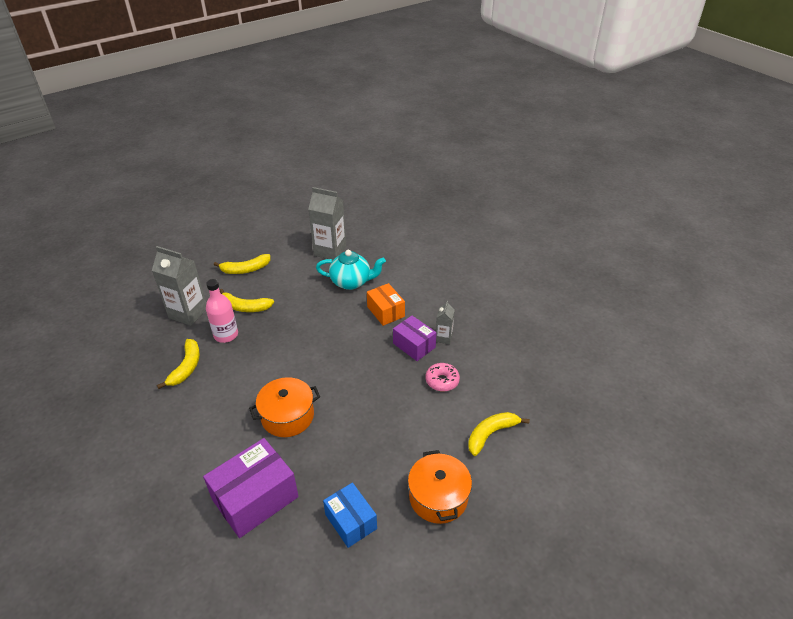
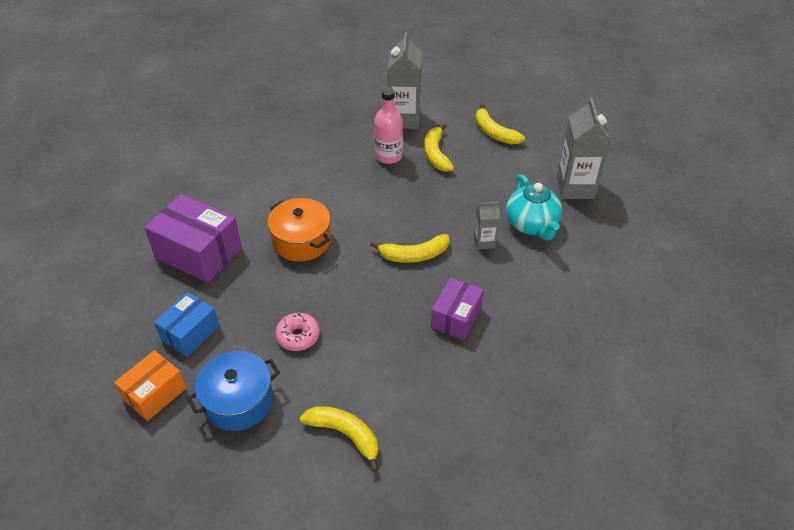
camera: 70 degrees right, 5 degrees up
(186, 367) = (333, 147): yellow banana -> yellow banana (414, 255)
(385, 311) = (499, 273): orange box -> orange box (154, 394)
(438, 497) = (238, 401): orange pot -> blue pot
(442, 381) = (410, 362): pink donut -> pink donut (298, 336)
(443, 338) = (486, 344): grey carton -> grey carton (484, 242)

